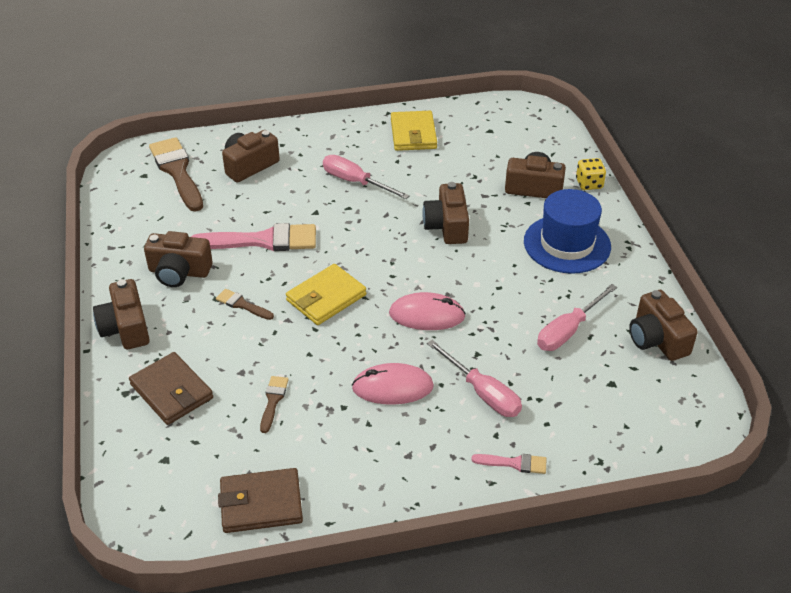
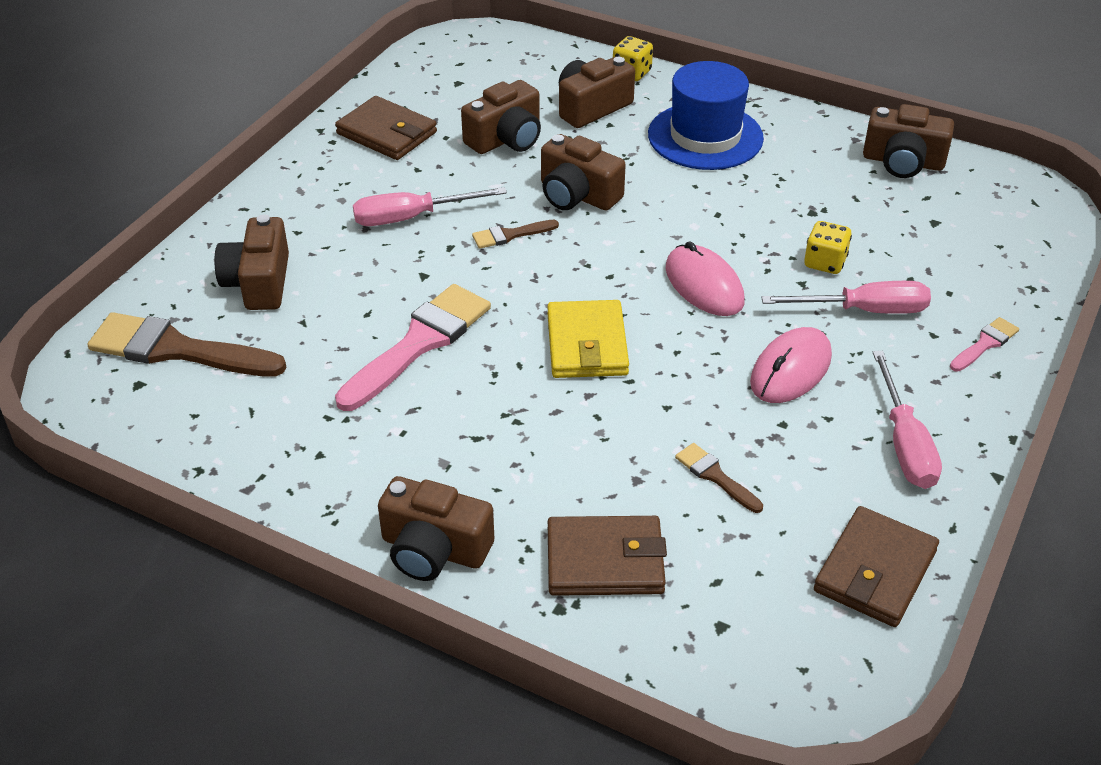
camera: 50 degrees left, 0 degrees up
(179, 272) = (385, 446): brown camera -> brown camera (506, 139)
(242, 304) = (516, 419): brown brush -> brown brush (510, 235)
(413, 134) = (386, 133): yellow wallet -> brown wallet
(427, 315) = (704, 285): pink mouse -> pink mouse turned 75 degrees counterclockwise
(508, 354) = (825, 262): none -> yellow dice
(568, 330) = (833, 206): pink screwdriver -> pink screwdriver (904, 443)

